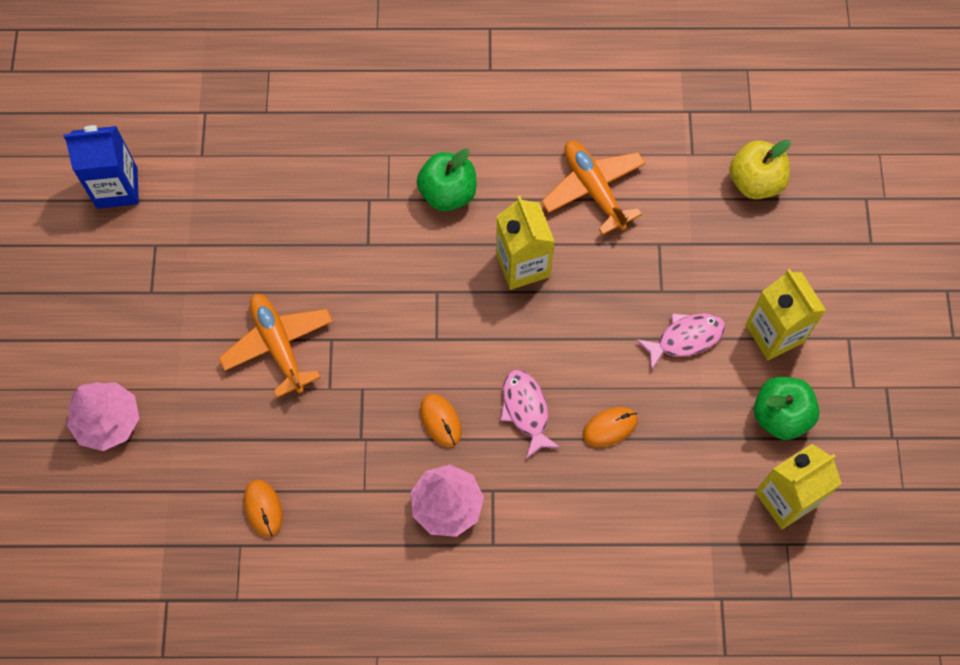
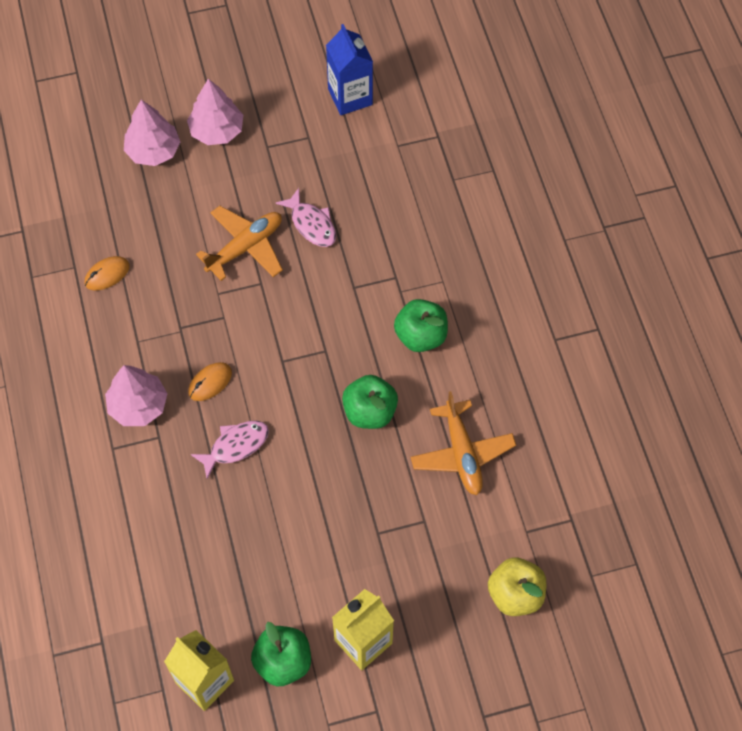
camera: 75 degrees right, 5 degrees down
(107, 343) = (217, 130): none -> pink tree
(522, 265) = (369, 412): yellow carton -> green apple
(593, 189) = (462, 453): orange plane -> orange plane turned 120 degrees clockwise
(610, 427) = (236, 517): orange mouse -> none
(685, 338) = (337, 563): pink fish -> pink fish (311, 224)

